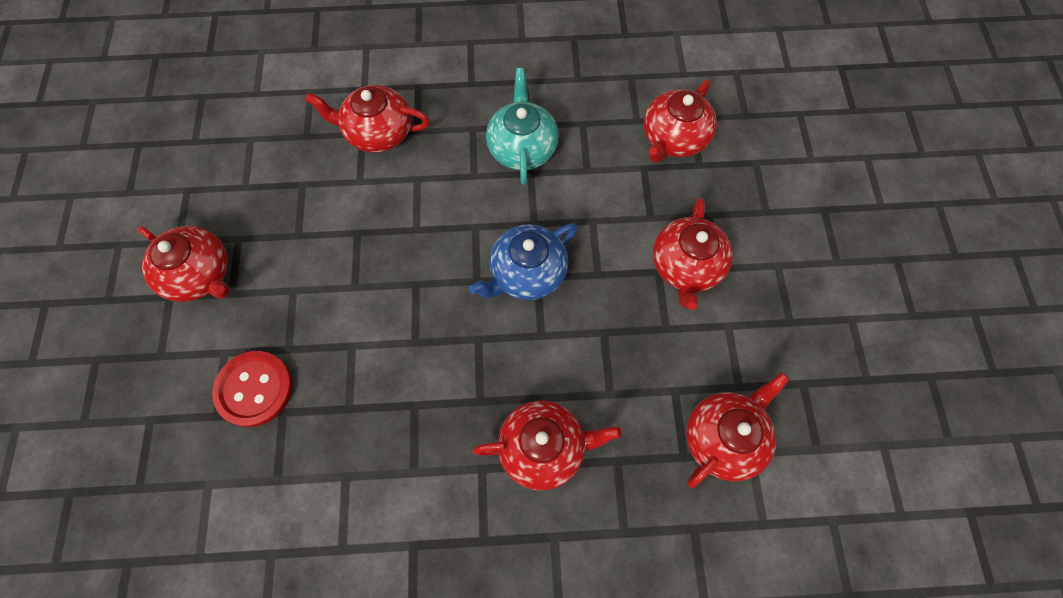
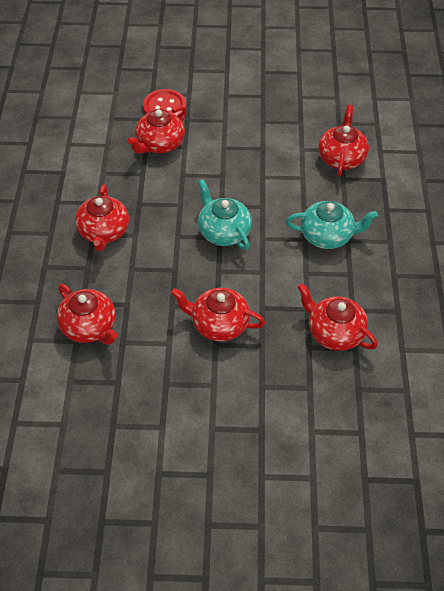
camera: 95 degrees right, 15 degrees down
(200, 274) = (239, 82): red teapot -> red teapot (160, 144)
(527, 273) = (223, 232): blue teapot -> turquoise teapot

